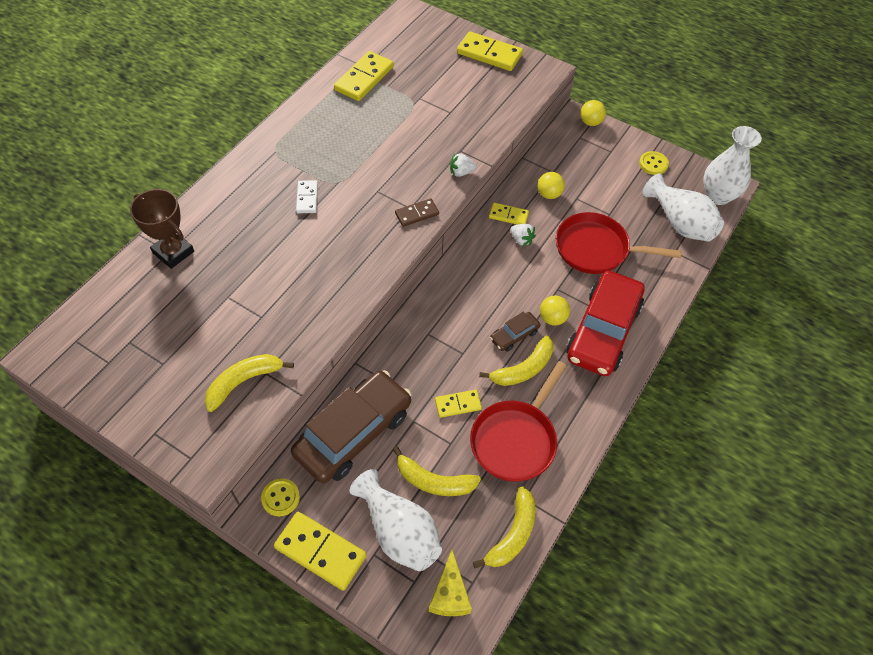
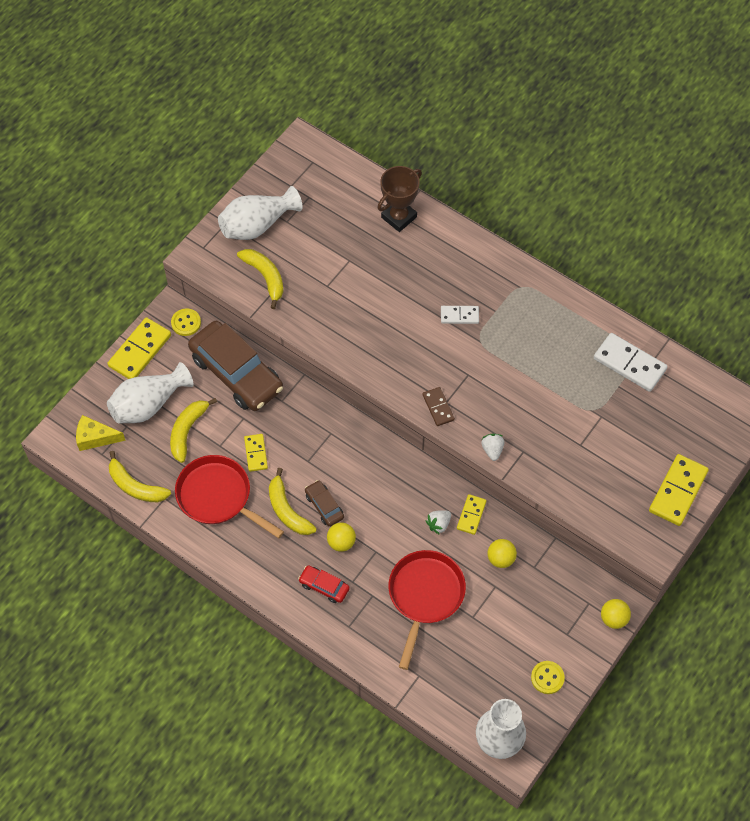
camera: 95 degrees right, 5 degrees up
(364, 78) = (629, 364): yellow domino -> white domino
(603, 331) = (324, 586): red car -> red car, size x0.45
(680, 223) = (459, 689): white vase -> white vase (257, 225)

